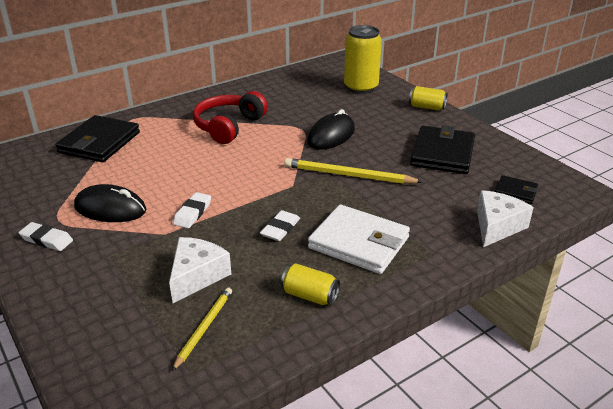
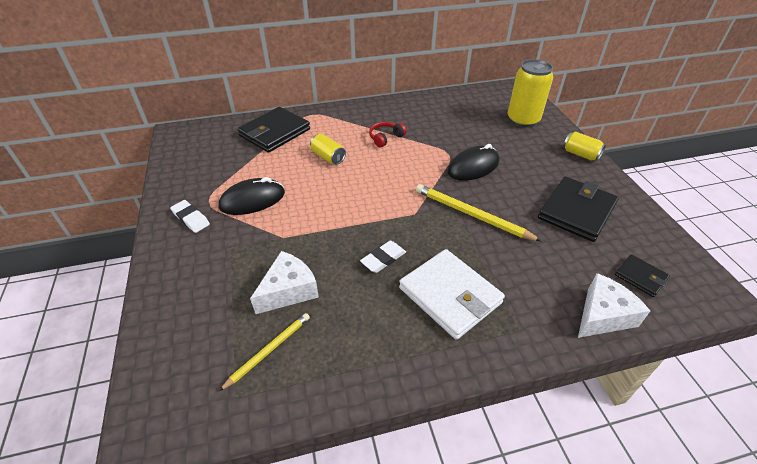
camera: 20 degrees right, 10 degrees up
(110, 209) = (252, 200): black mouse -> black mouse turned 60 degrees counterclockwise
(192, 213) = (315, 221): white eraser -> none
(228, 126) = (385, 138): red headphones -> red headphones, size x0.54
(310, 295) = (378, 344): yellow can -> yellow can (328, 157)

